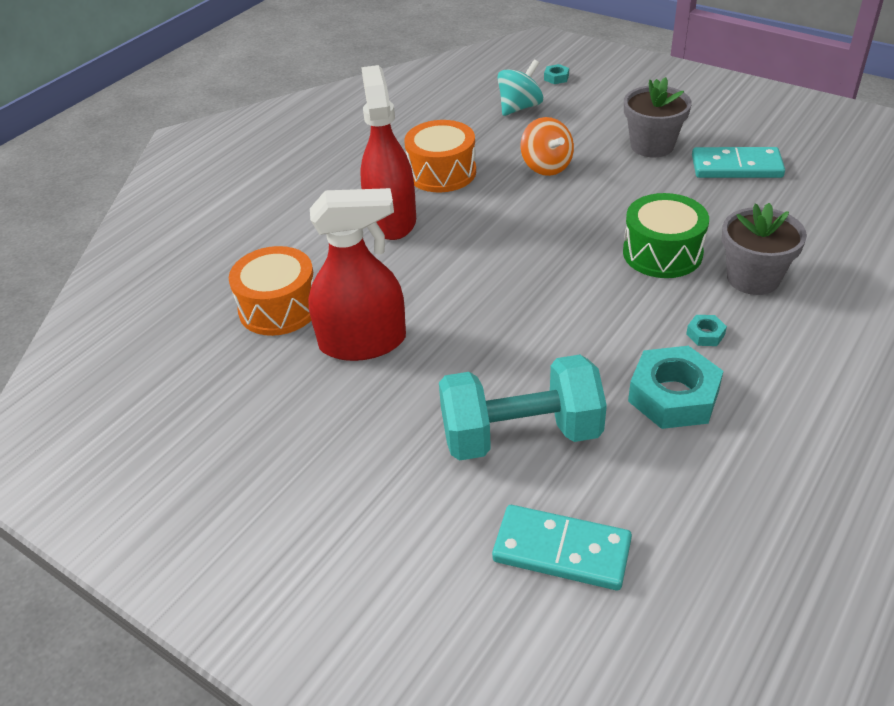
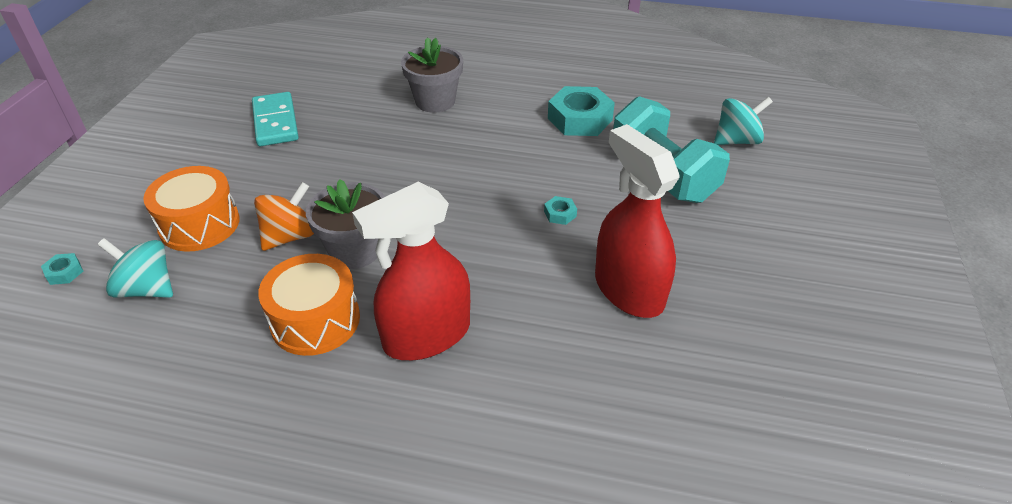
camera: 115 degrees left, 0 degrees up
(279, 308) = (621, 378): orange drum -> orange drum (199, 224)
(561, 551) = (737, 140): turquoise domino -> turquoise spinning top
(652, 145) = (240, 172): grey flower pot -> grey flower pot (355, 251)
(662, 253) = (419, 144): green drum -> none
(705, 334) = (510, 114): turquoise nut -> turquoise nut (560, 214)

